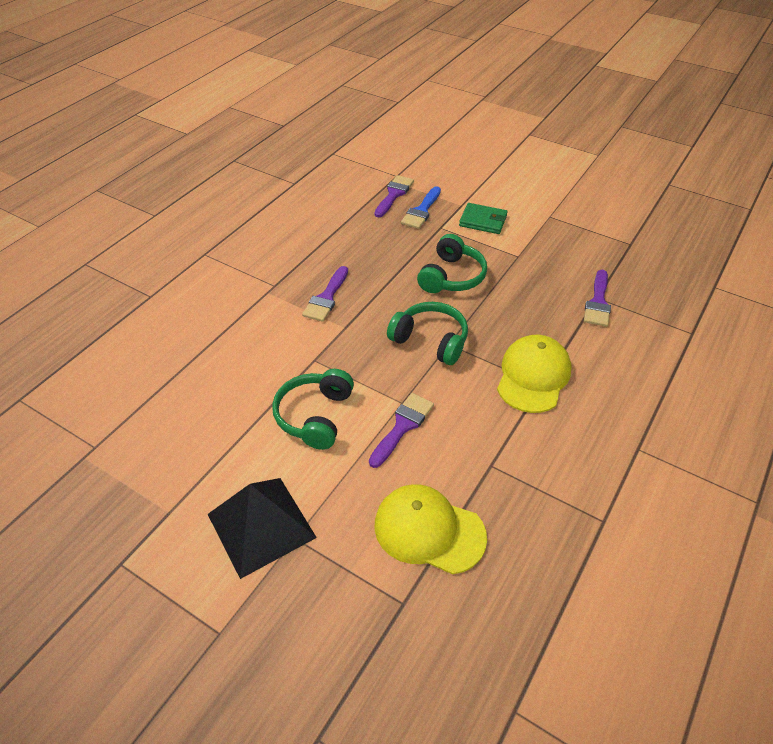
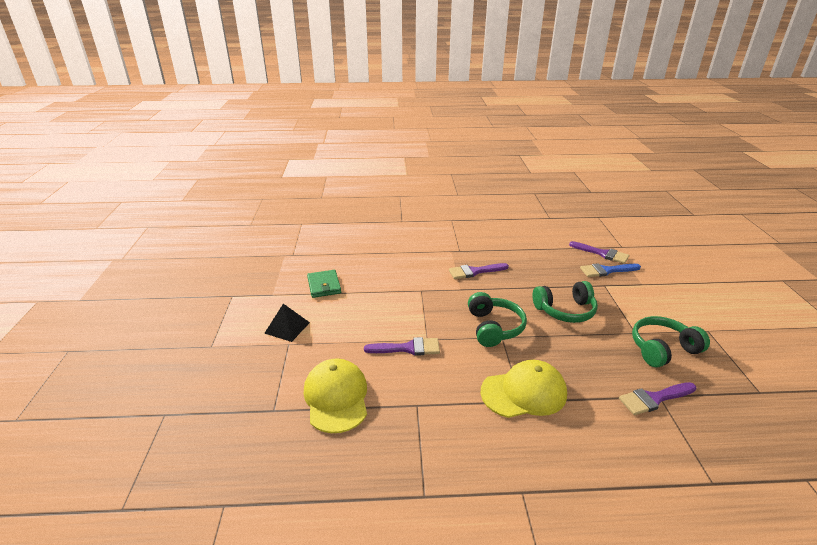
camera: 55 degrees right, 15 degrees down
(261, 525) = (287, 327): black pyramid -> black pyramid, size x0.60
(315, 416) = (380, 310): green headphones -> green headphones (662, 349)
(394, 194) = (602, 253): purple brush -> purple brush turned 45 degrees clockwise
(483, 221) = (643, 300): green wallet -> green wallet (324, 286)

